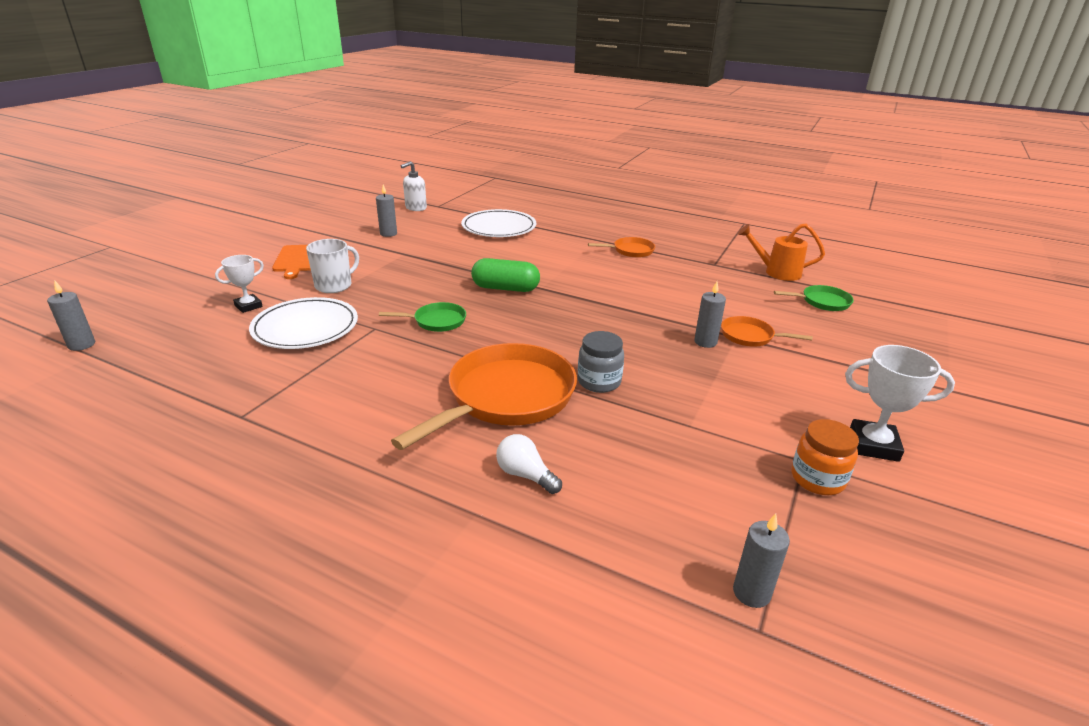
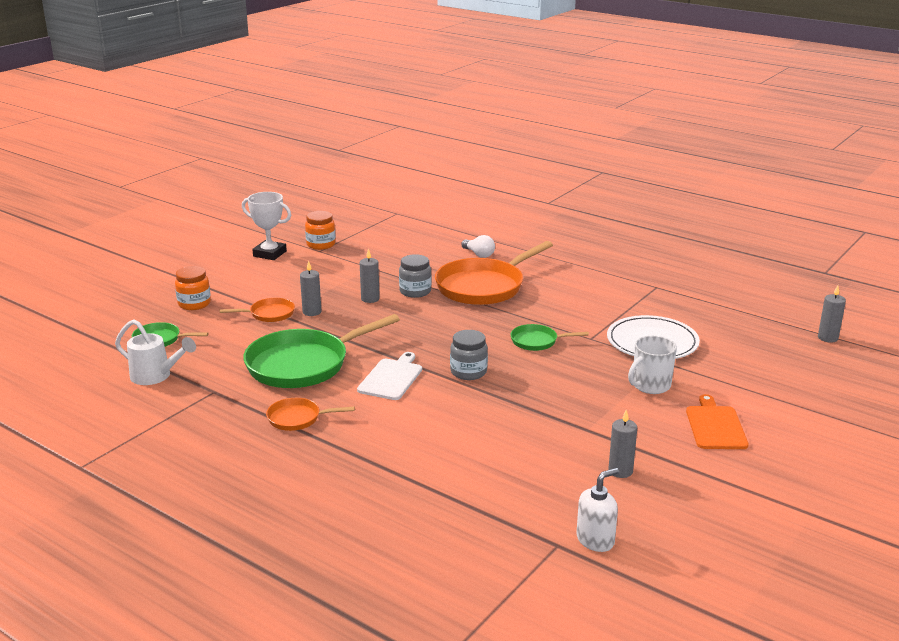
camera: 170 degrees left, 5 degrees down
(248, 306) = (721, 366): white trophy -> none
(499, 227) = (459, 477): white plate -> none
(505, 288) = (468, 372): green capsule -> grey jar
(574, 280) = (391, 378): none -> white cutting board
(661, 287) = (303, 364): none -> green pan
(750, 336) = (269, 314): orange pan -> orange pan turned 45 degrees counterclockwise
(751, 592) = (391, 220): grey candle -> grey candle (370, 299)
(777, 272) = (155, 376): orange watering can -> white watering can
(850, 344) = (194, 304): none -> orange jar

